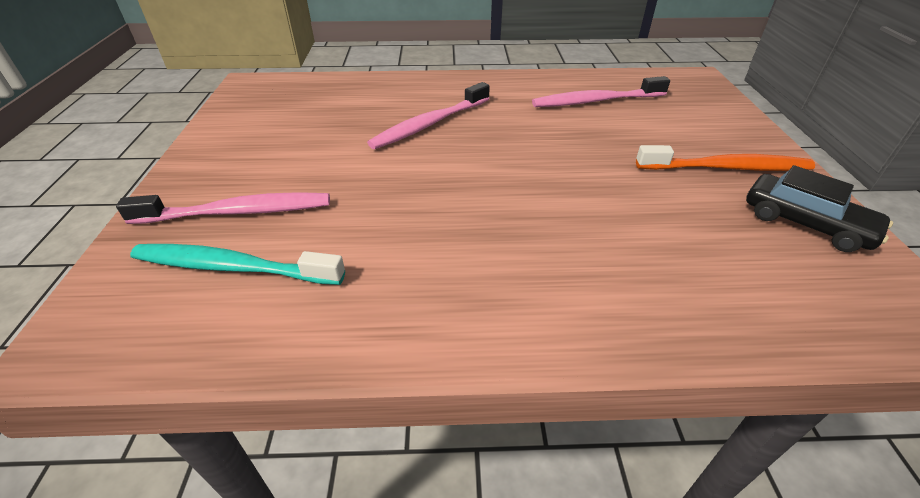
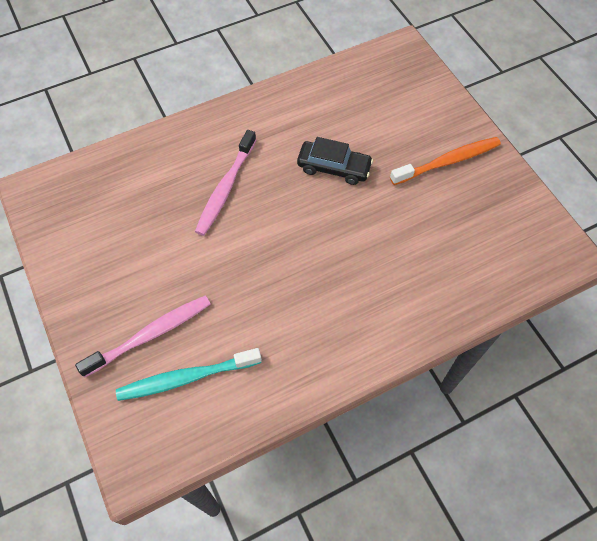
camera: 25 degrees left, 20 degrees up
(596, 101) = (338, 111): pink toothbrush -> none
(805, 223) = (501, 200): black car -> black car (334, 168)

